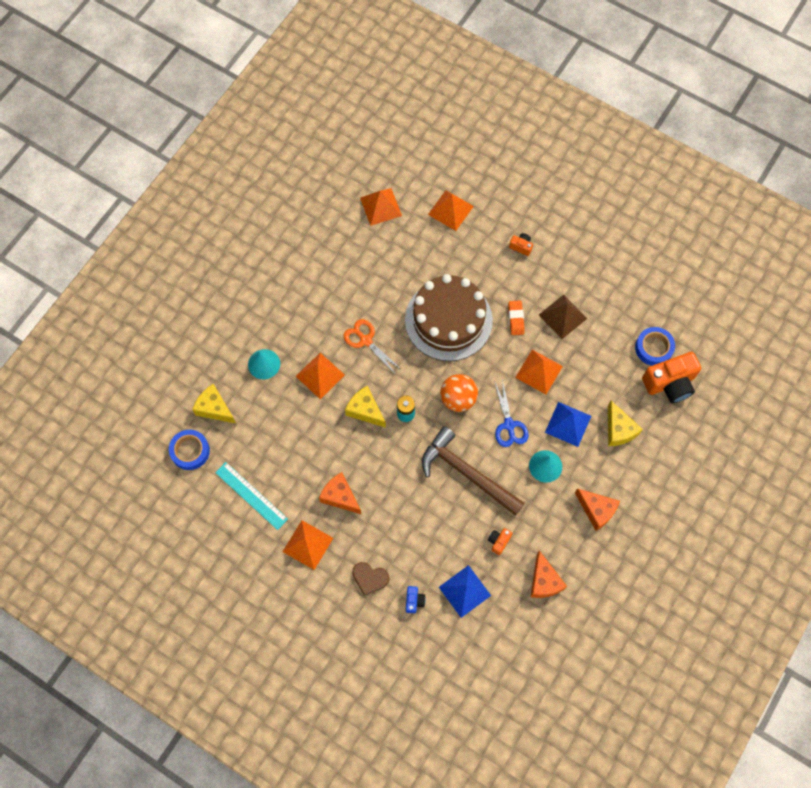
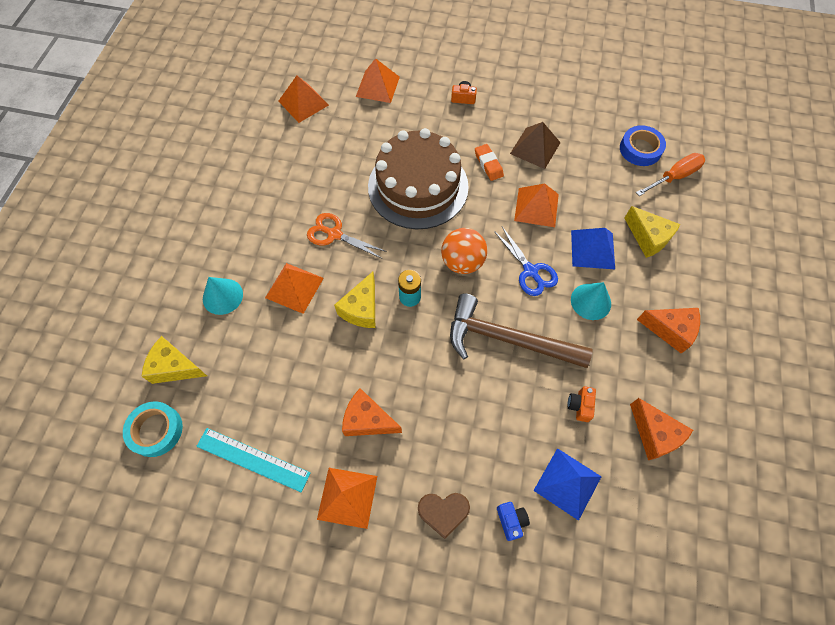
camera: 20 degrees left, 5 degrees down
(190, 451) = (156, 430): blue tape -> turquoise tape
(365, 410) = (361, 309): yellow cheese -> yellow cheese turned 90 degrees counterclockwise
(670, 383) = (674, 176): orange camera -> orange screwdriver

